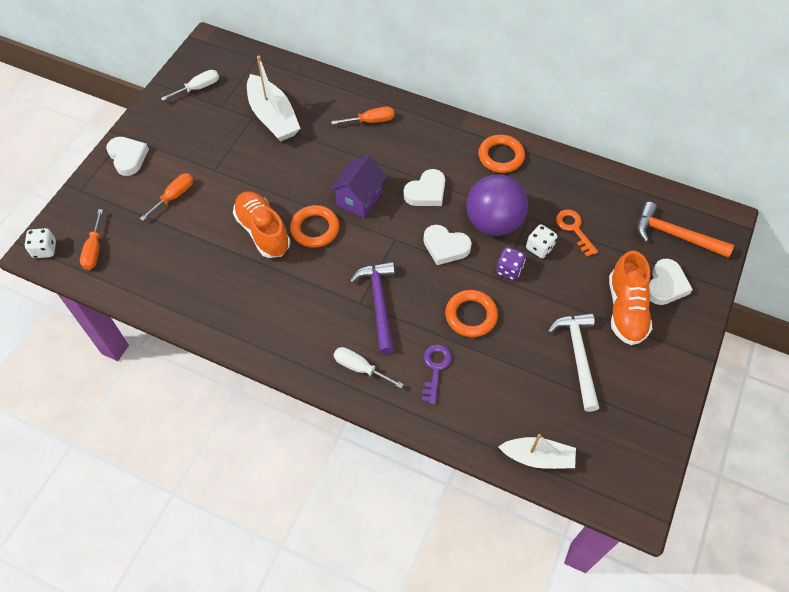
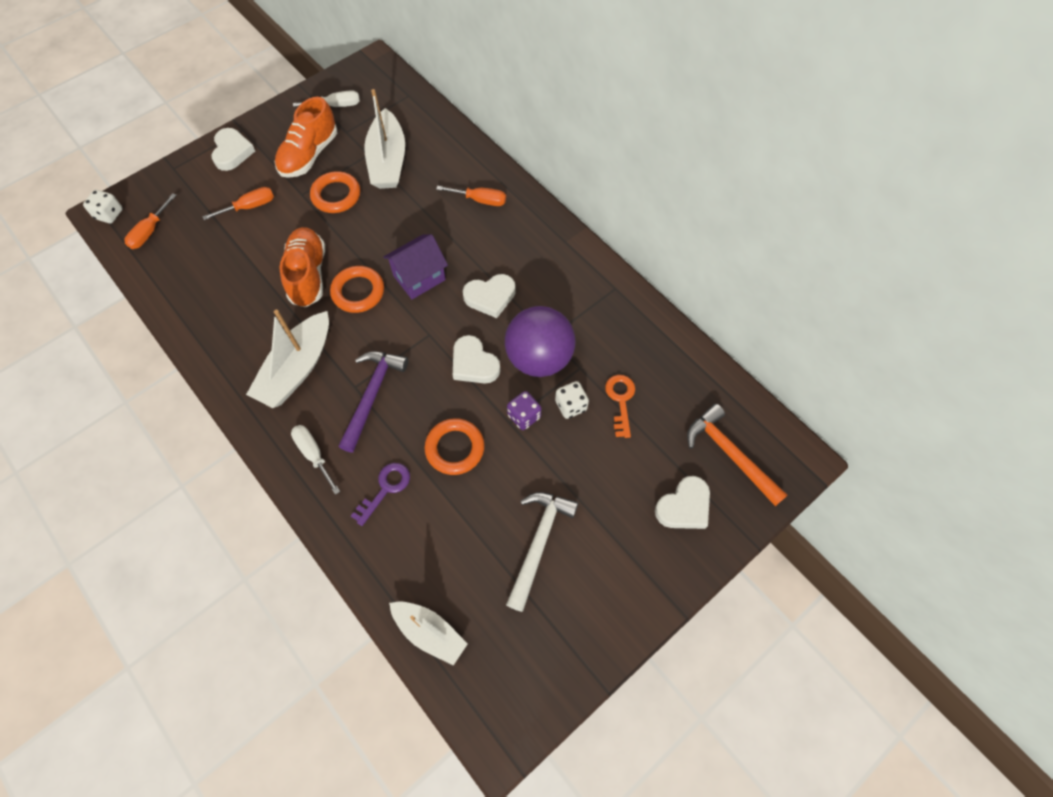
camera: 25 degrees right, 5 degrees up
(302, 308) = (297, 368): none -> white boat
(501, 156) = (591, 289): orange ring -> orange ring (336, 195)
(625, 310) = (622, 514): orange shoe -> orange shoe (309, 155)

